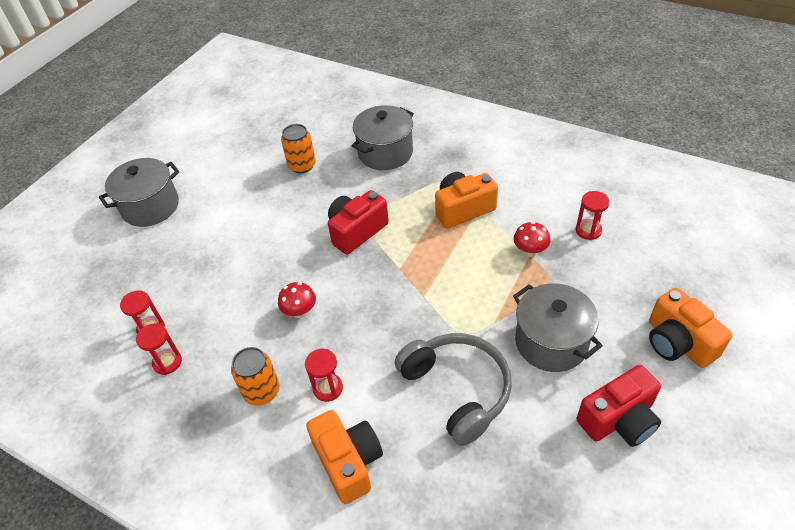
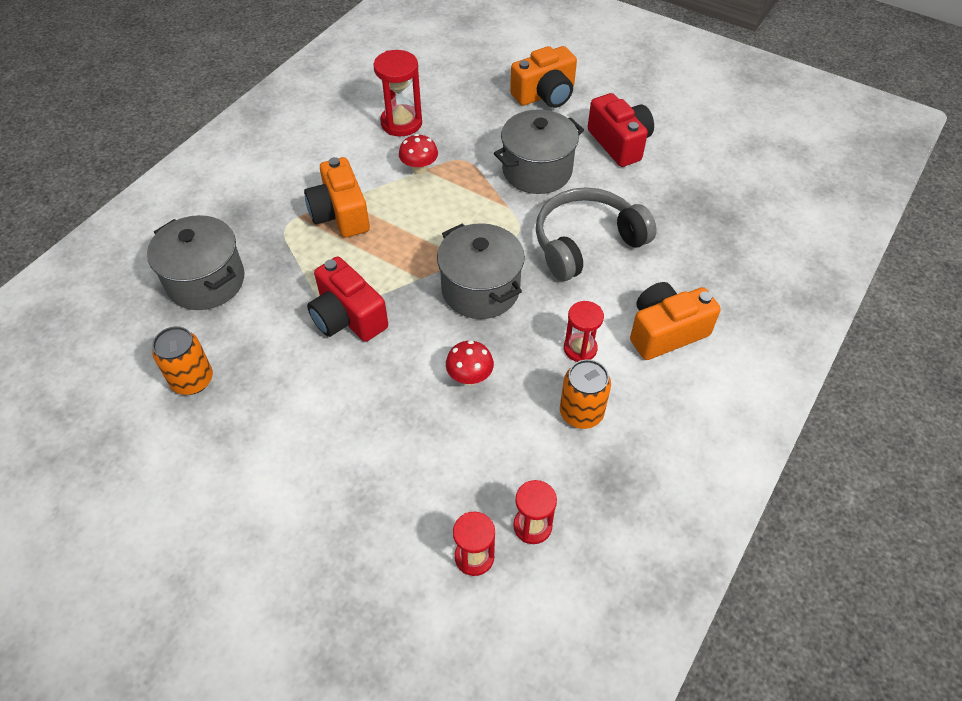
camera: 90 degrees left, 5 degrees up
(150, 207) = (209, 601): grey pot -> grey pot (480, 289)
(588, 230) = (401, 123): red hourglass -> red hourglass, size x1.54

